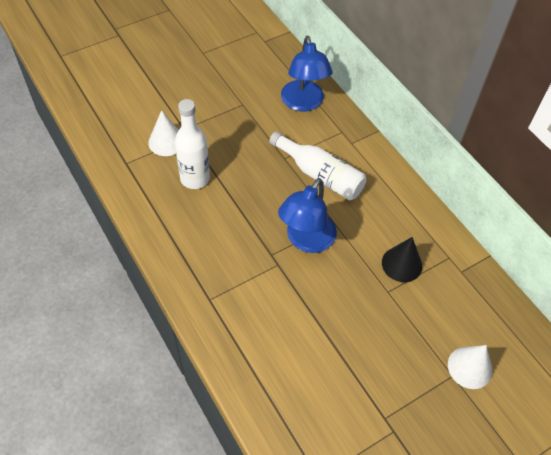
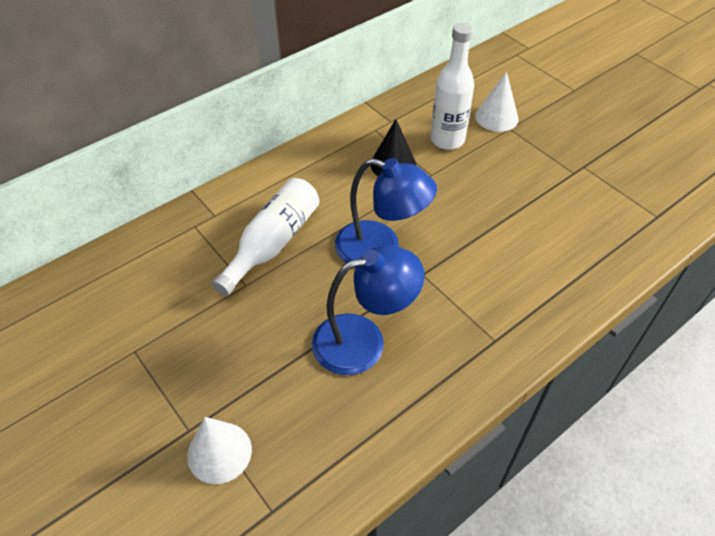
camera: 95 degrees left, 5 degrees down
(195, 178) = (295, 393): white bottle -> white bottle (447, 140)
(303, 103) = (137, 272): blue lamp -> blue lamp (363, 340)

